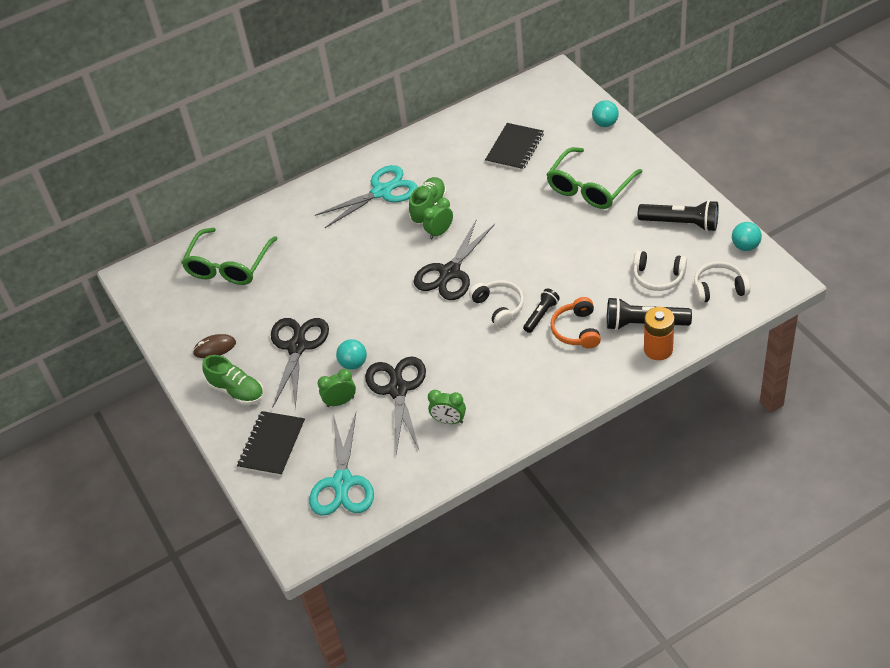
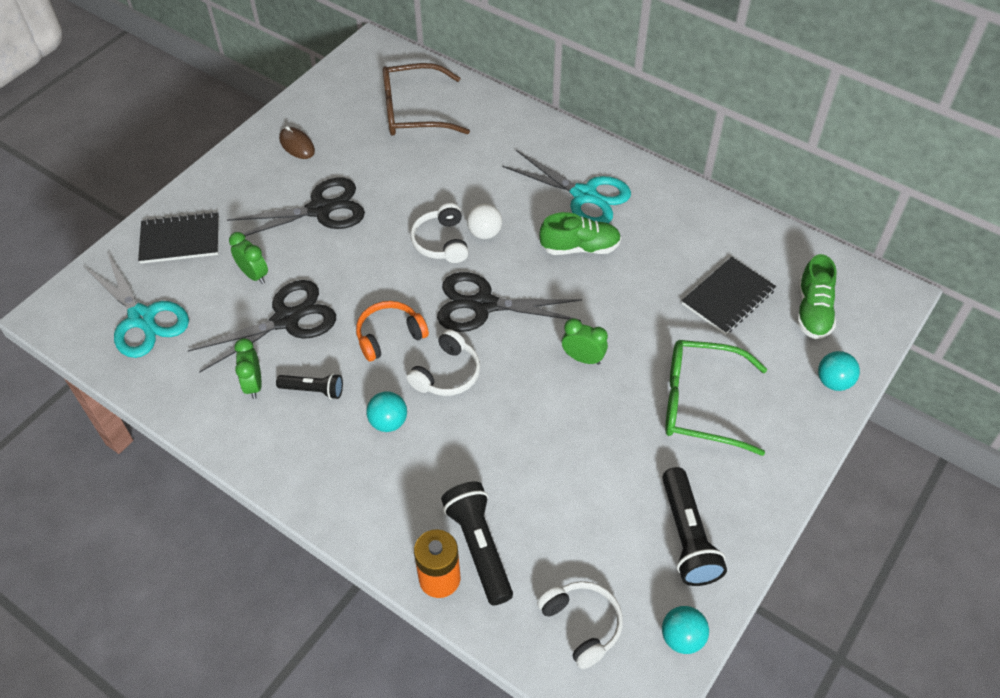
camera: 60 degrees right, 5 degrees up
(228, 266) = (414, 112): green glasses -> brown glasses
(237, 391) = (244, 184): green shoe -> green shoe (812, 311)
(342, 483) = (142, 318): turquoise scissors -> turquoise scissors turned 105 degrees counterclockwise
(353, 363) = (312, 266): turquoise ball -> turquoise ball (388, 422)
(383, 255) = (484, 233): none -> white ball
(439, 232) = (544, 272): green clock -> green clock (583, 358)
(515, 148) = (728, 297): black notebook -> black notebook turned 45 degrees counterclockwise
(541, 315) = (450, 423): black flashlight -> black flashlight (313, 390)
(576, 330) = (439, 470): orange headphones -> orange headphones (389, 336)
(658, 277) = (571, 538): white headphones -> white headphones (441, 242)

